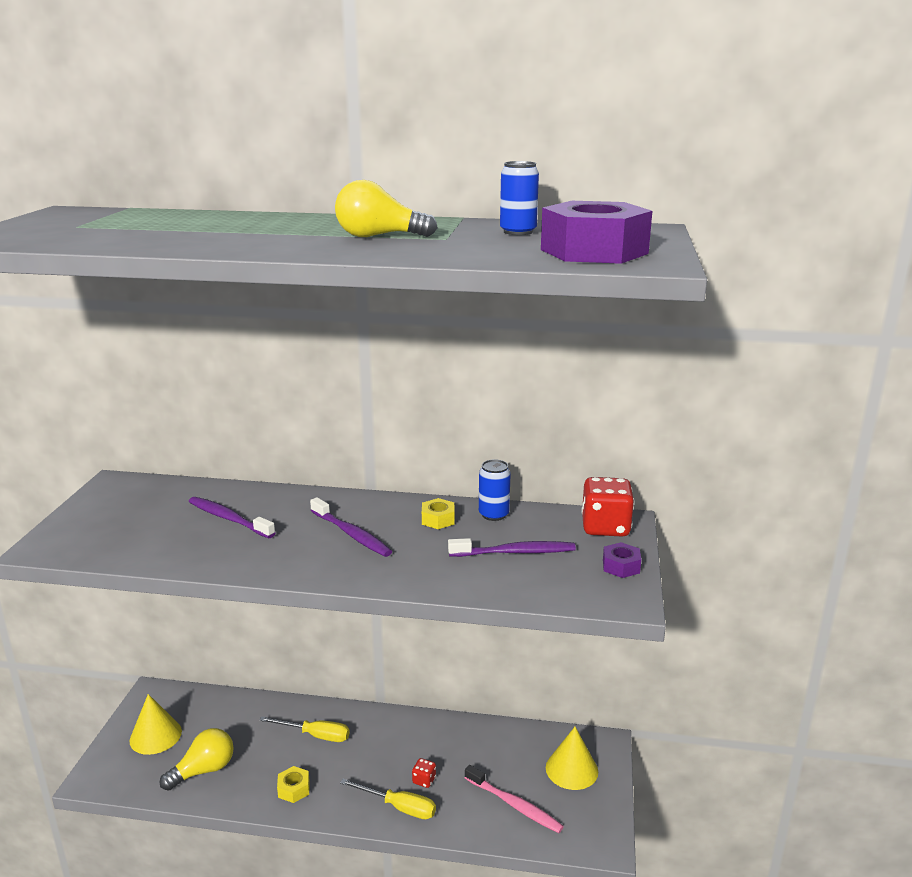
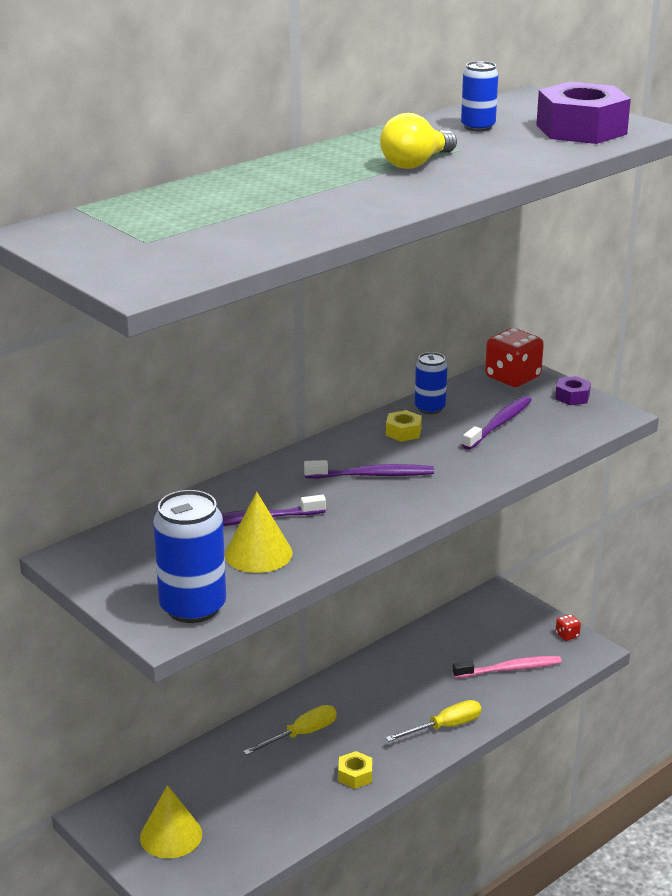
camera: 50 degrees left, 5 degrees up
(82, 545) = (193, 607): none -> blue can
(204, 770) = (263, 821): yellow light bulb -> none
(424, 780) = (430, 700): red dice -> red dice (567, 635)
(571, 769) = (506, 623): yellow cone -> yellow cone (258, 553)

